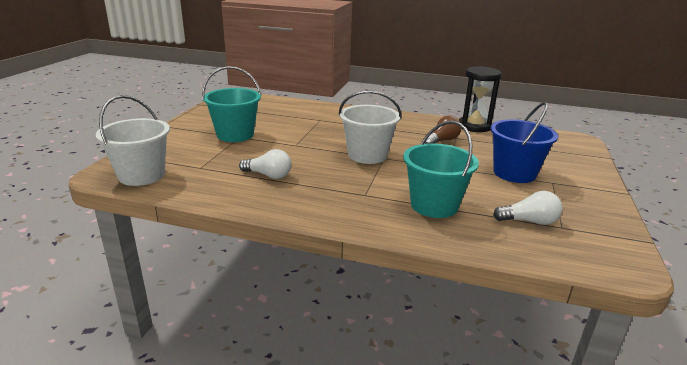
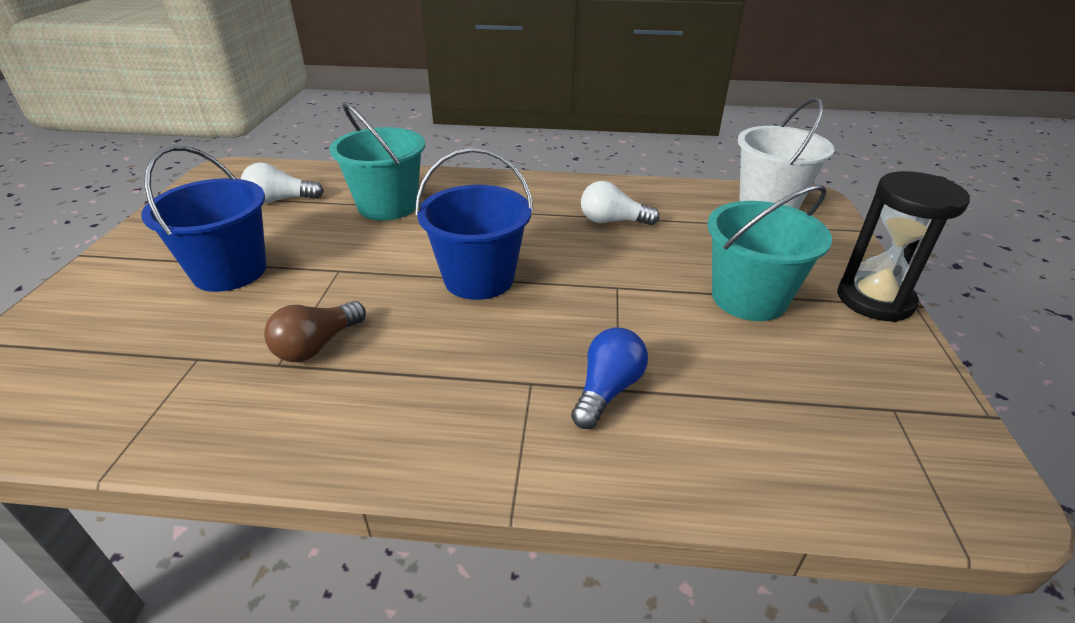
camera: 170 degrees right, 10 degrees up
(324, 120) = (607, 390): none -> blue light bulb
(367, 155) = (479, 279): white bucket -> blue bucket
(474, 126) = (189, 431): black hourglass -> black hourglass (874, 300)

